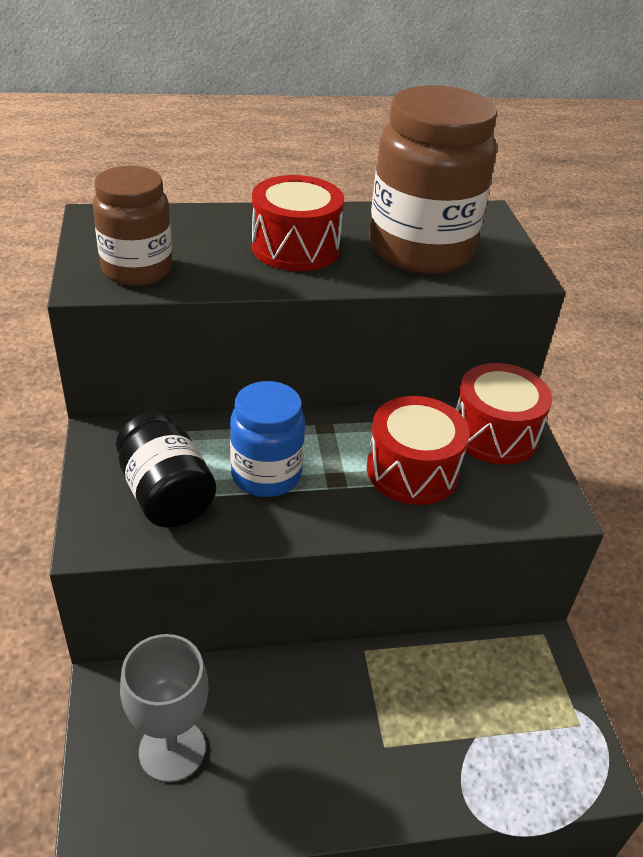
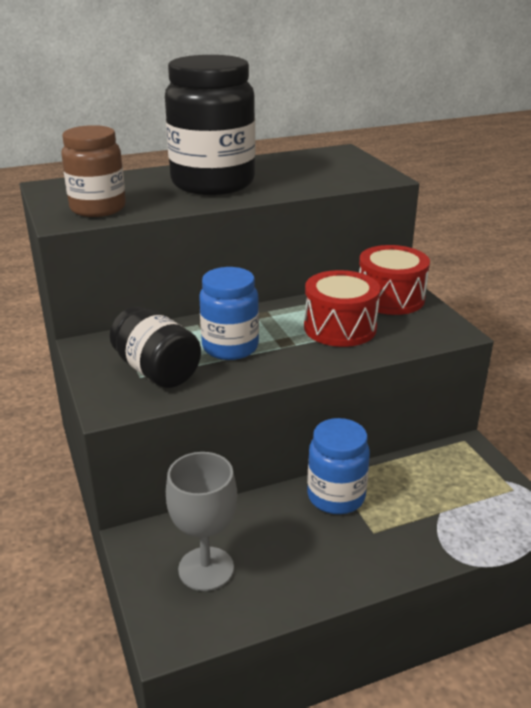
camera: 10 degrees left, 10 degrees down
(295, 248) = (213, 183): red drum -> black jar
(356, 682) = (336, 496): none -> blue jar
(421, 250) = (306, 174): brown jar -> none

